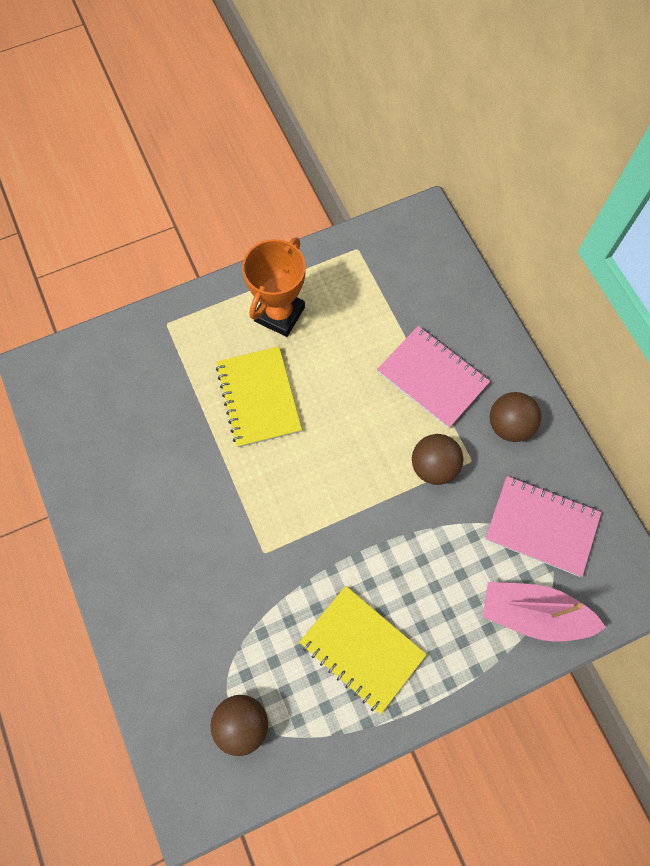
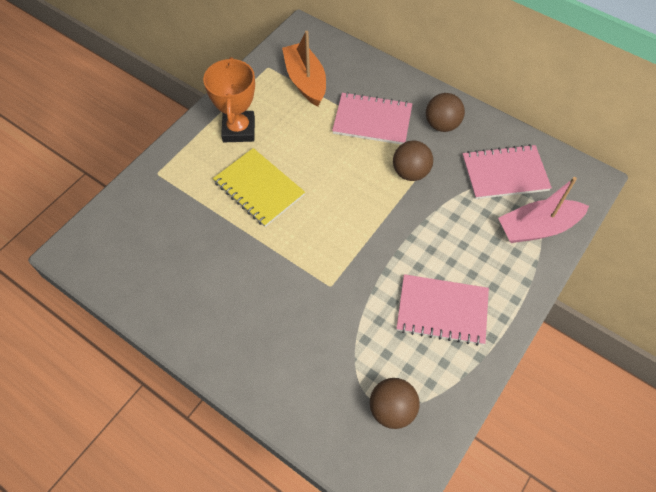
camera: 30 degrees left, 10 degrees down
(362, 649) = (442, 311): yellow notebook -> pink notebook
(388, 288) = (305, 81): none -> orange boat

